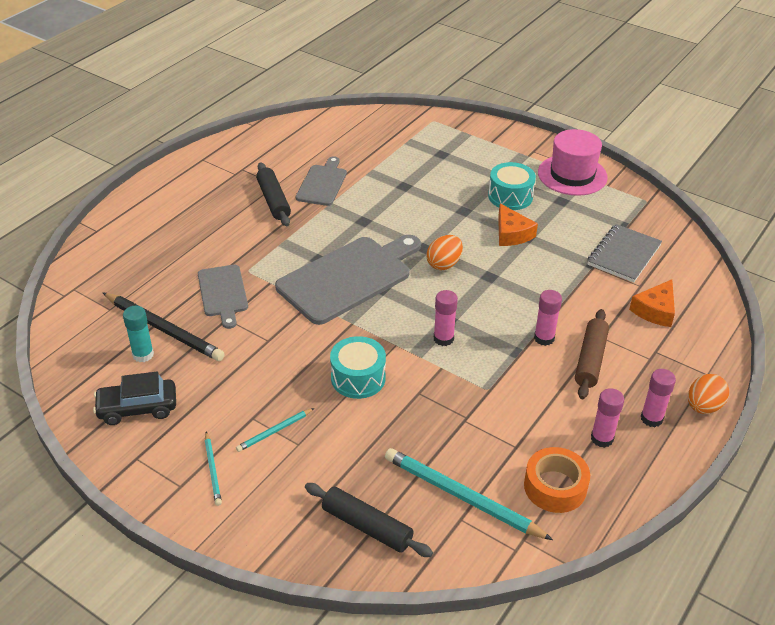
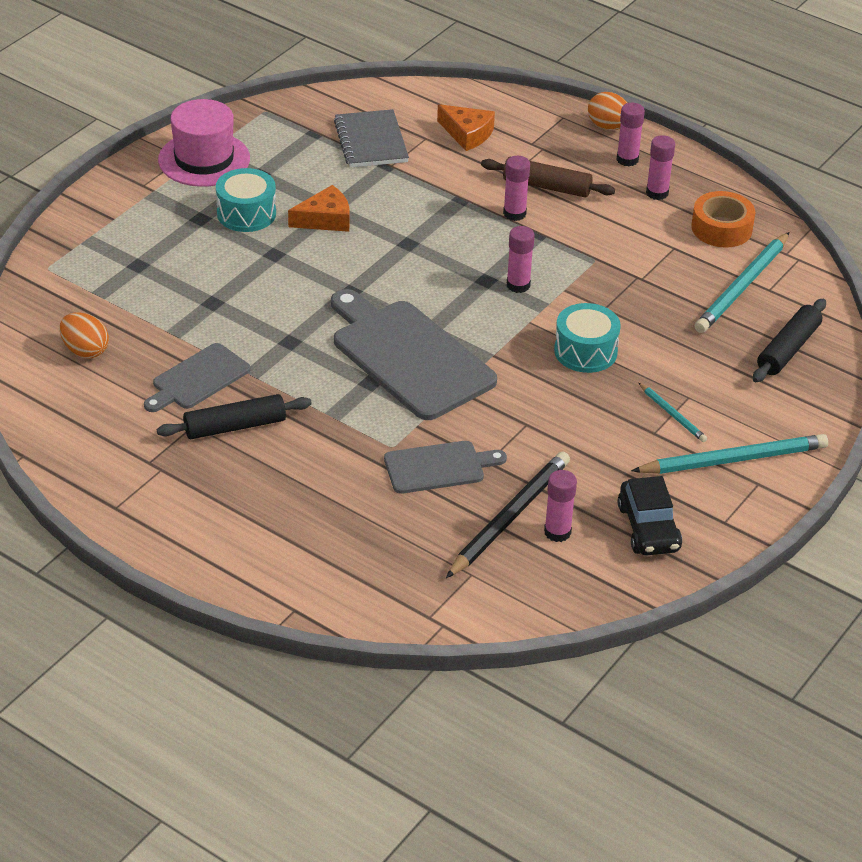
camera: 90 degrees left, 0 degrees up
(143, 355) = (557, 532): turquoise glue stick -> pink glue stick
(213, 470) = (733, 459): turquoise pencil -> turquoise pencil, size x1.97
(322, 183) = (198, 379): grey cutting board -> grey cutting board turned 60 degrees counterclockwise
(444, 264) = (384, 277): orange egg -> orange egg (85, 350)
(623, 255) = (371, 141): grey notebook -> grey notebook turned 45 degrees clockwise

